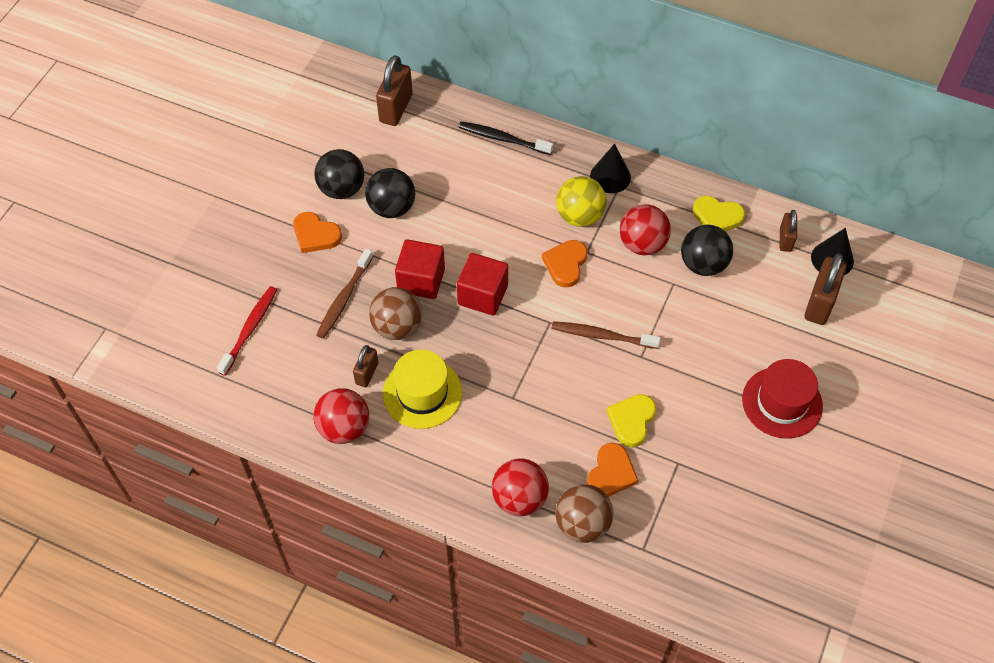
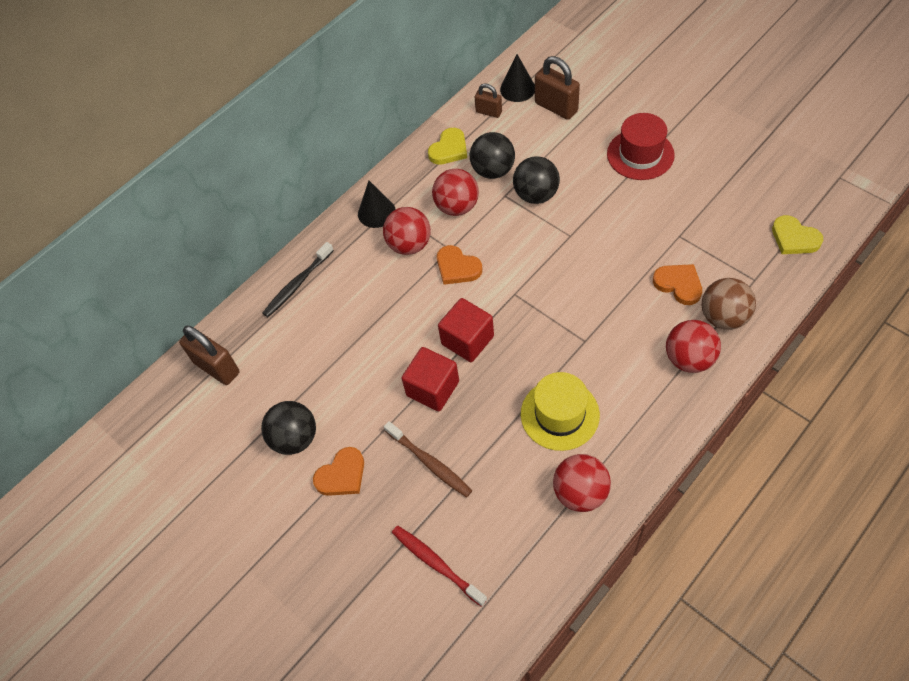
camera: 65 degrees left, 0 degrees up
(367, 373) = (524, 459): brown padlock -> none
(392, 208) = (337, 396): black ball -> black ball (536, 195)
(397, 327) = (479, 421): brown ball -> none
(579, 216) = (409, 245): yellow ball -> red ball
(602, 336) = (541, 258): brown toothbrush -> none
(631, 420) = (631, 258): yellow heart -> yellow heart (794, 238)

